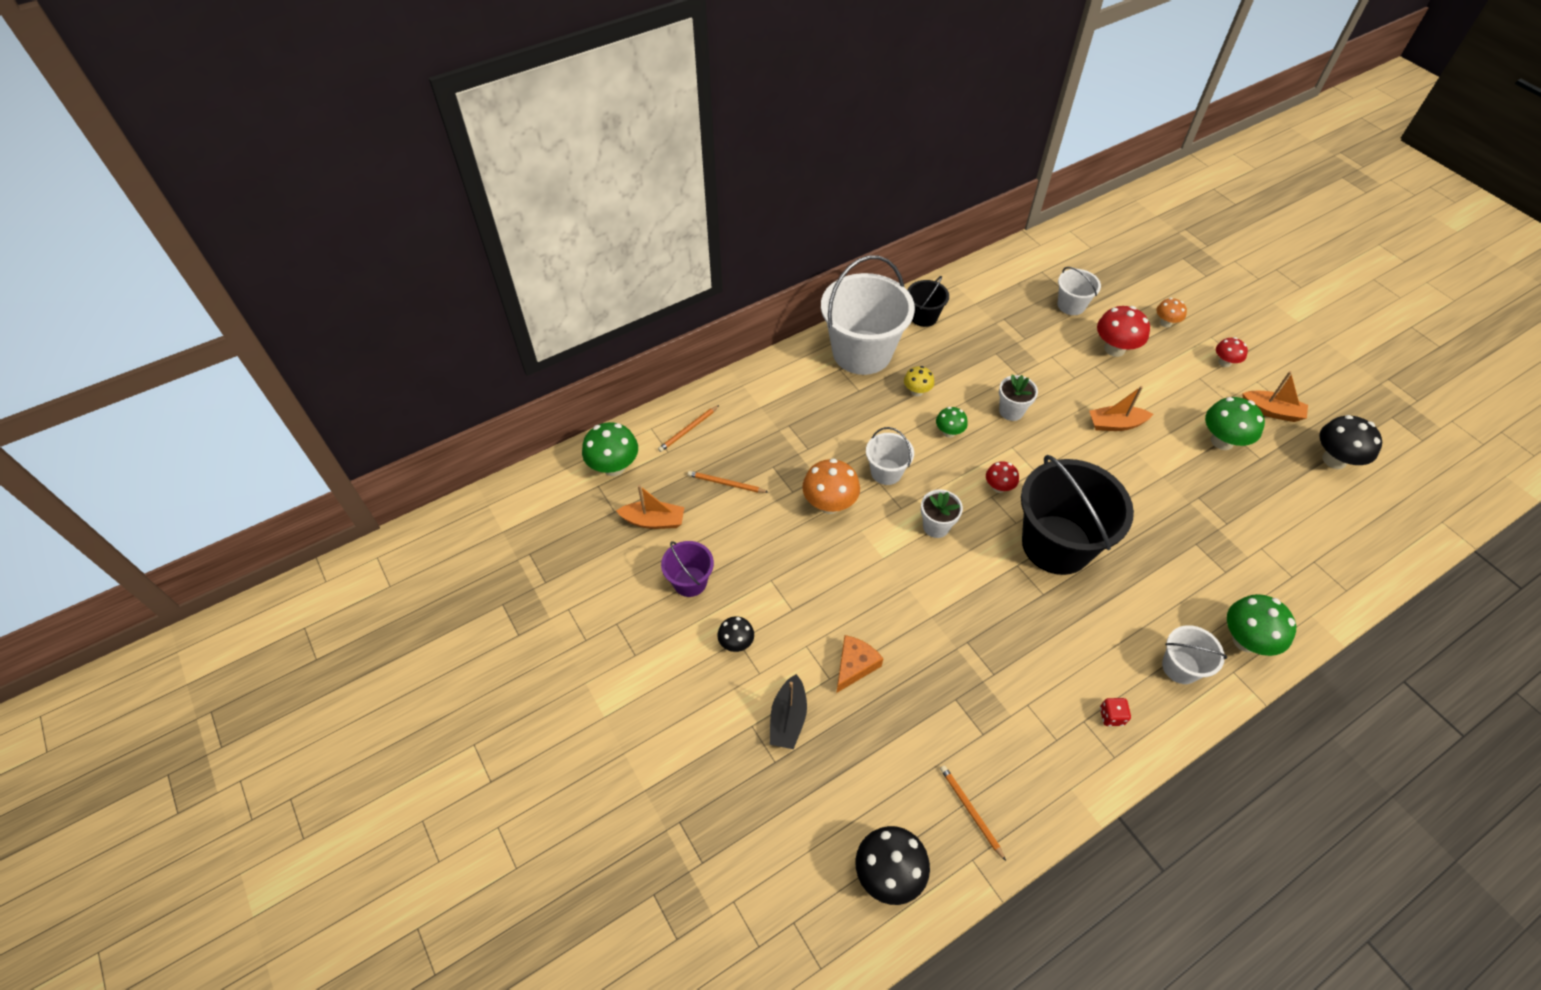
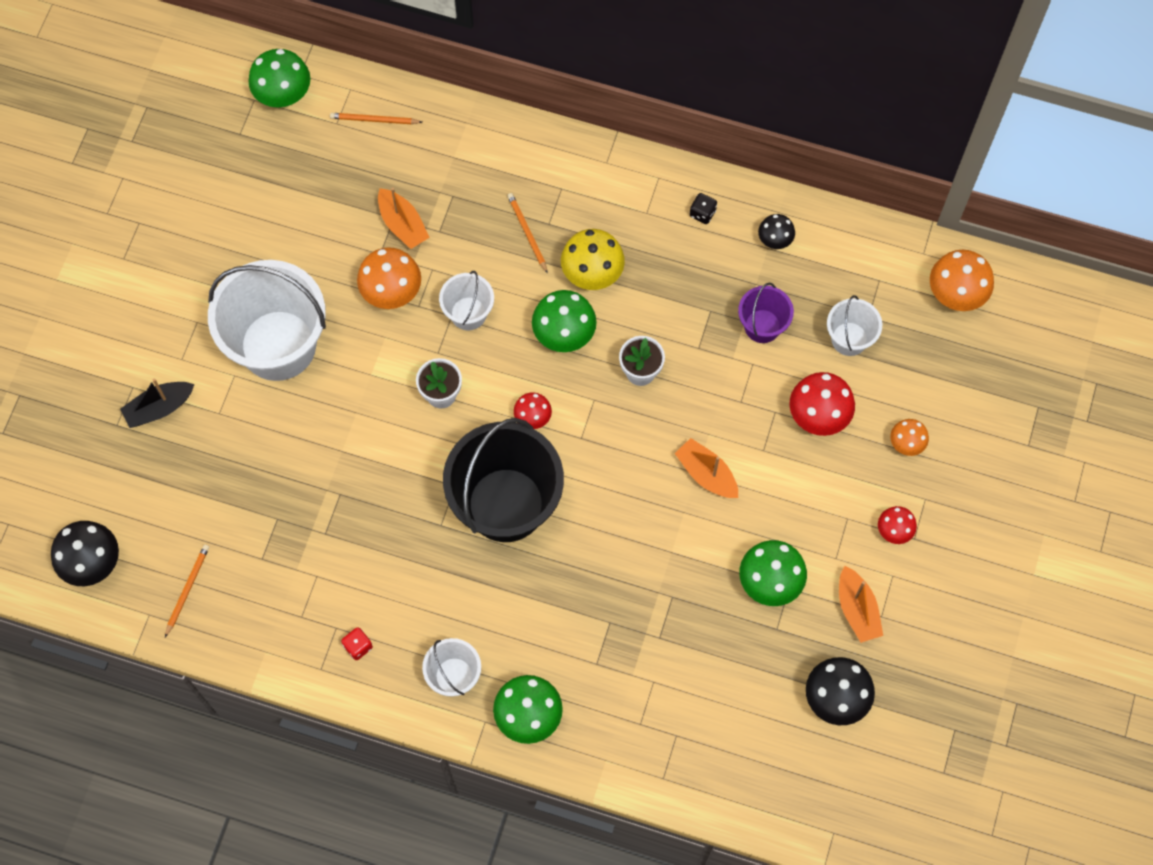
camera: 50 degrees right, 15 degrees up
(654, 521) = (256, 171): orange boat -> orange boat (403, 225)
(690, 581) = (221, 245): purple bucket -> purple bucket (762, 326)
(726, 483) = (342, 195): orange pencil -> orange pencil (527, 233)
(736, 643) = (194, 322): black mushroom -> black mushroom (775, 240)
(854, 665) = (246, 423): orange cheese -> none
(862, 352) = (601, 192): white bucket -> white bucket (278, 345)
(917, 391) = (592, 274): yellow mushroom -> yellow mushroom, size x1.71
(923, 316) = (702, 213): black bucket -> black dice
(949, 432) = (564, 334): green mushroom -> green mushroom, size x1.71
(1079, 247) = (955, 294): none -> orange mushroom

